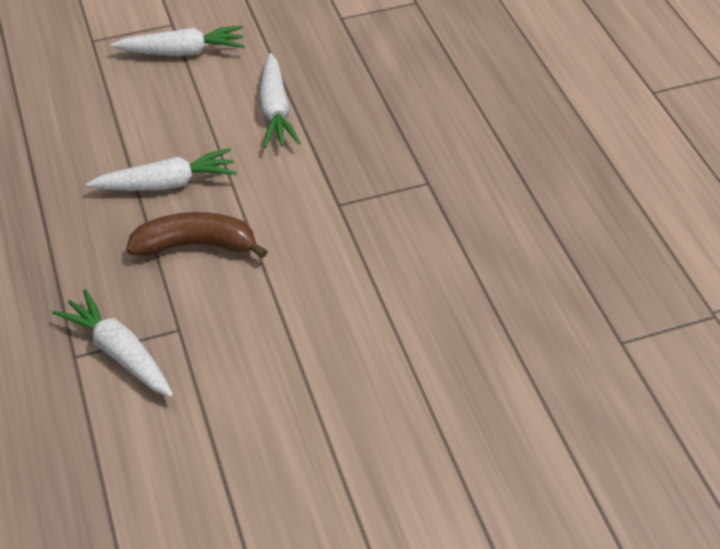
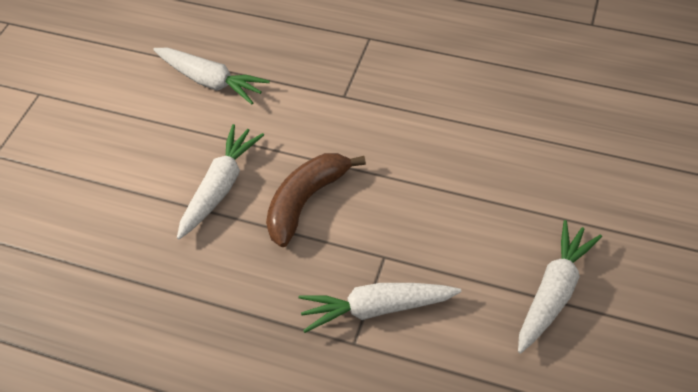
camera: 50 degrees left, 5 degrees up
(182, 52) = (80, 103): white carrot -> white carrot (553, 292)

